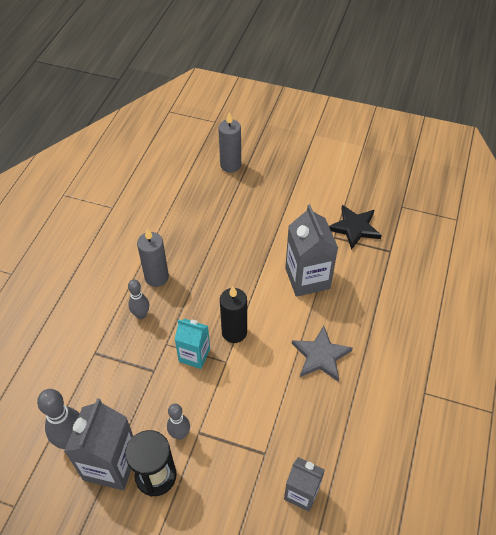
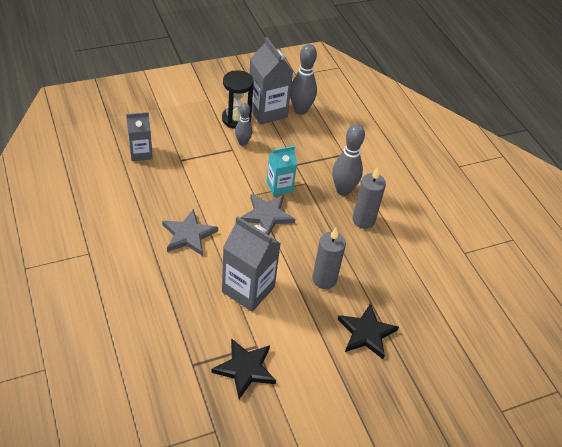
camera: 135 degrees right, 5 degrees down
(141, 315) = (343, 190): grey bowling pin -> grey bowling pin, size x1.63
(230, 165) = (425, 363): grey candle -> grey candle (324, 279)
(234, 332) = (267, 215): black candle -> grey star
(249, 201) = (366, 333): none -> black star

